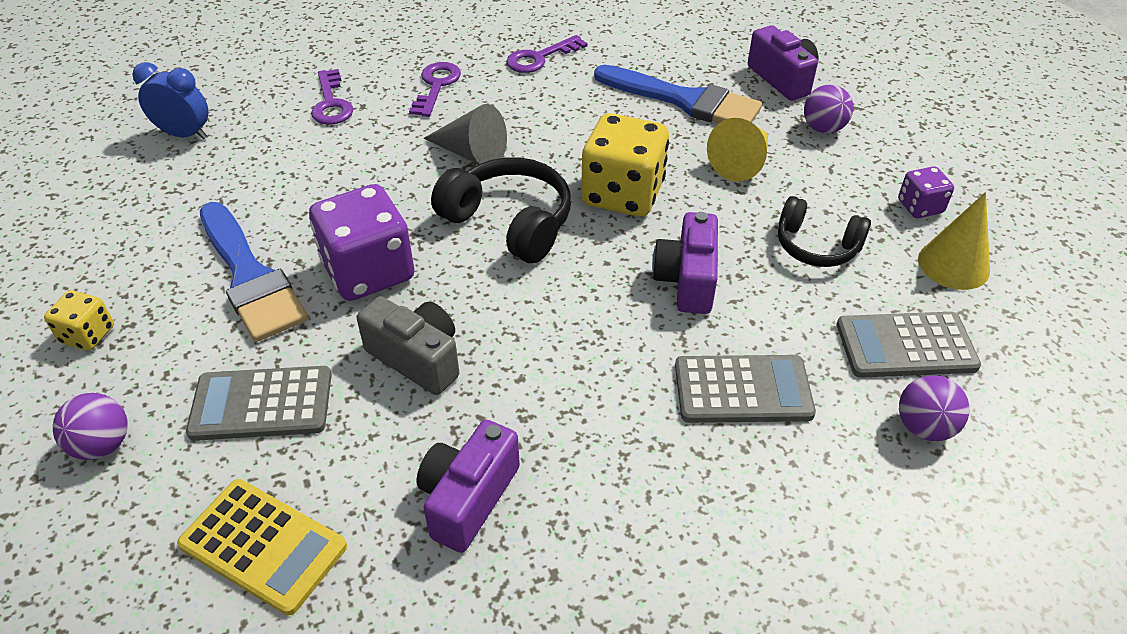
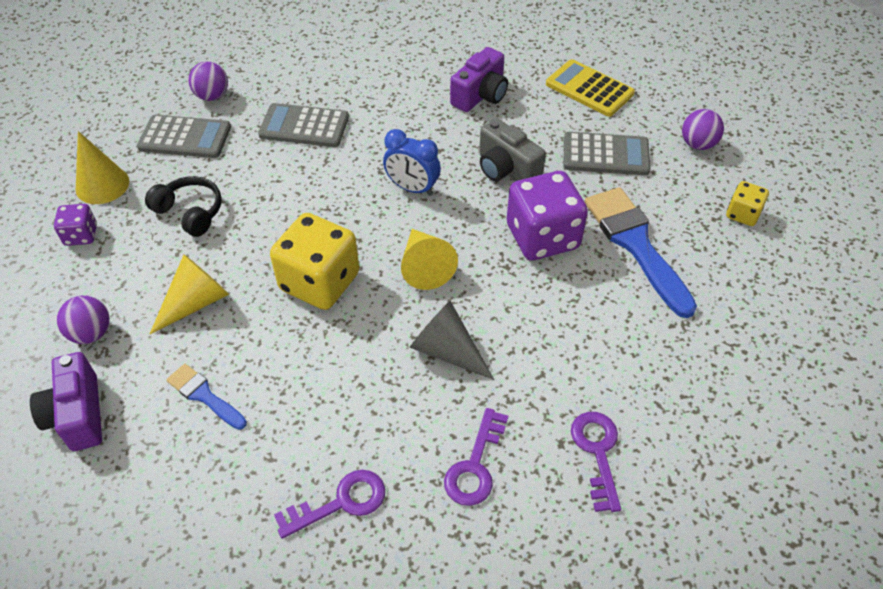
camera: 170 degrees left, 5 degrees up
(185, 134) = (751, 424): blue clock -> blue clock (412, 188)
(509, 222) = (425, 267): black headphones -> yellow cone
(685, 100) = (204, 395): blue brush -> blue brush, size x0.52
(687, 280) = (303, 199): purple camera -> none

